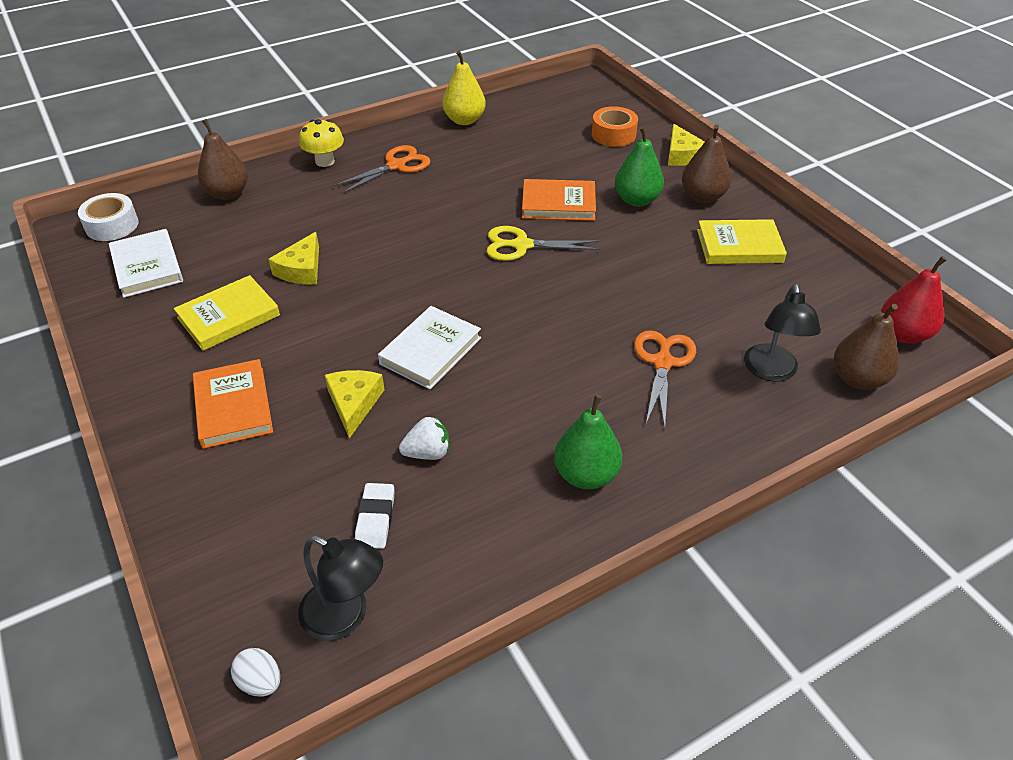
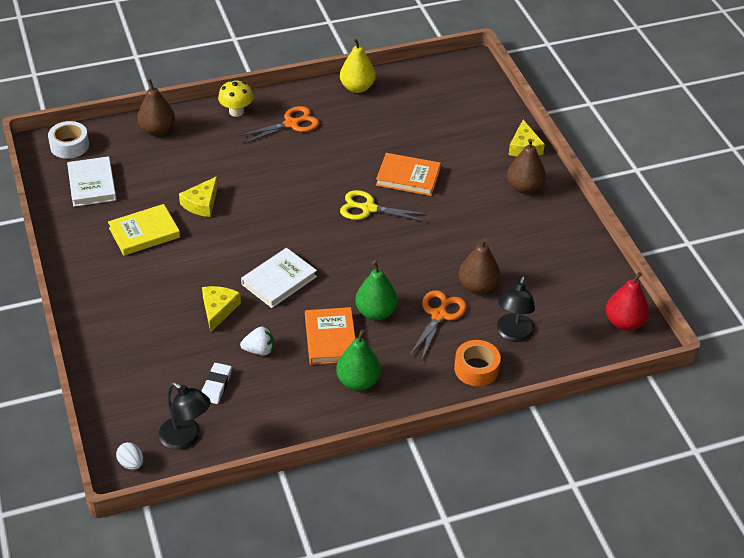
camera: 10 degrees right, 0 degrees up
(233, 407) = (138, 299): orange book -> orange book (330, 339)
(613, 134) = (475, 119): orange tape -> orange tape (476, 369)
(636, 200) = (470, 183): green pear -> green pear (376, 312)
(739, 246) = (534, 234): yellow book -> none
(858, 379) = (573, 349): brown pear -> brown pear (478, 286)

